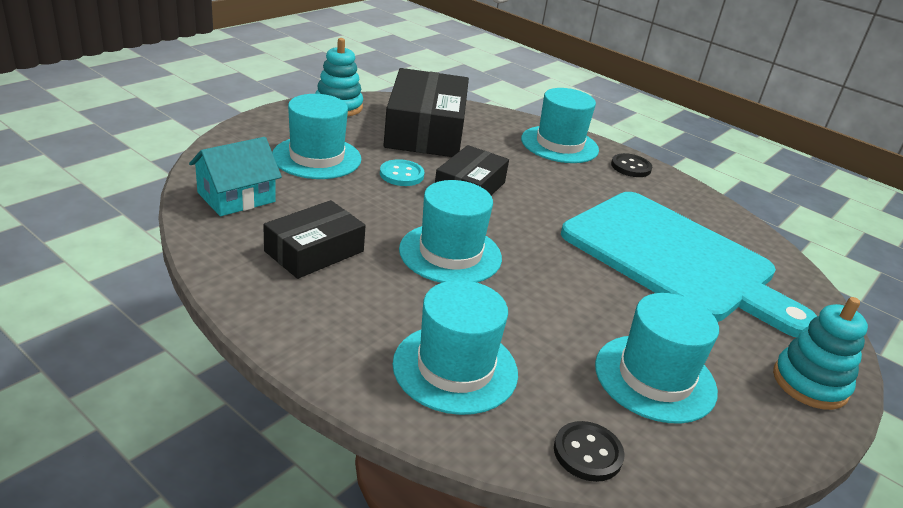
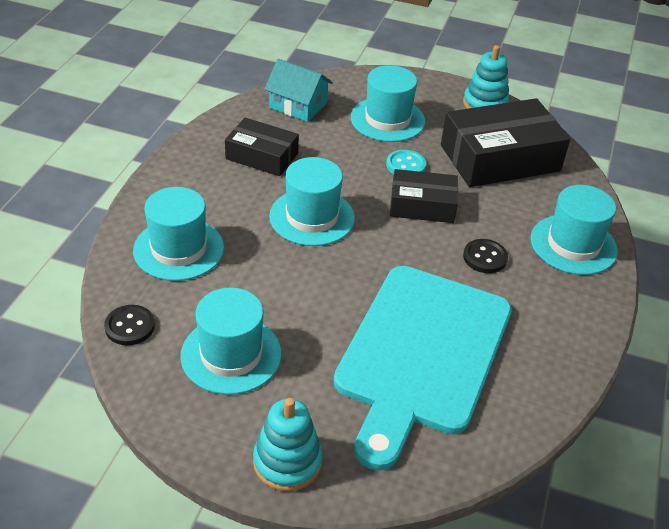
camera: 70 degrees right, 10 degrees up
(631, 167) = (583, 303): black button -> black button (485, 257)

